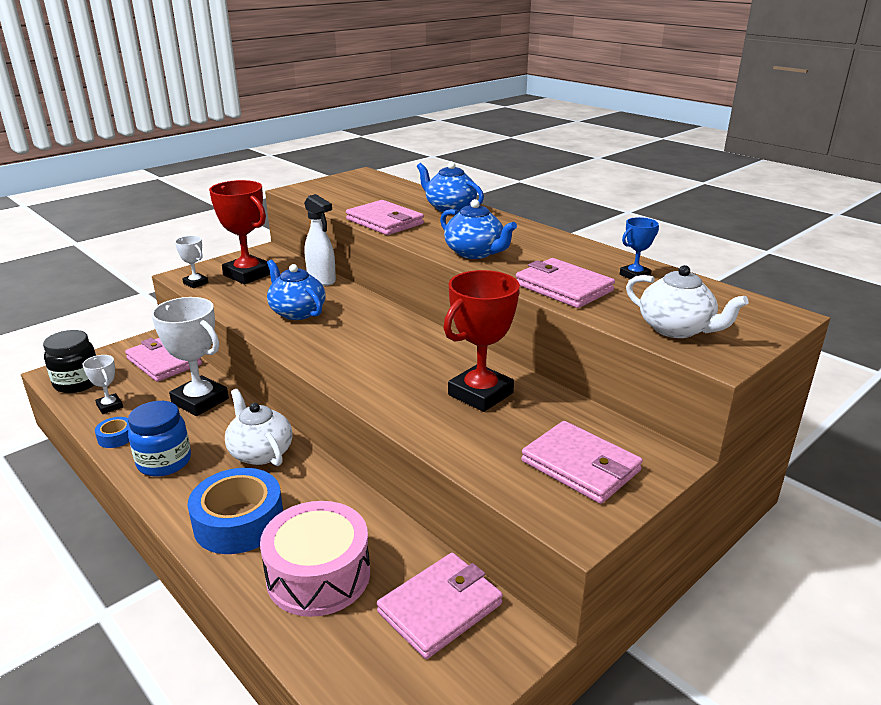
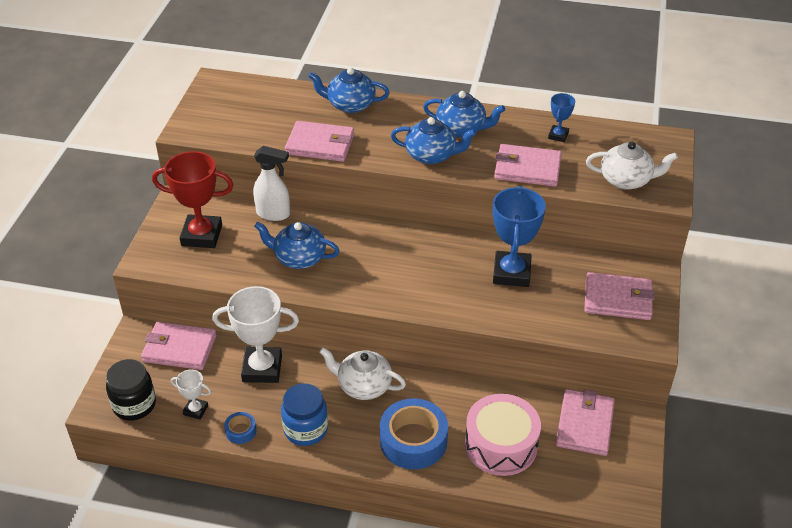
camera: 35 degrees left, 15 degrees up
(196, 283) = (169, 265): white trophy -> none
(480, 394) = (511, 273): red trophy -> blue trophy
(533, 245) = (462, 129): none -> blue teapot

